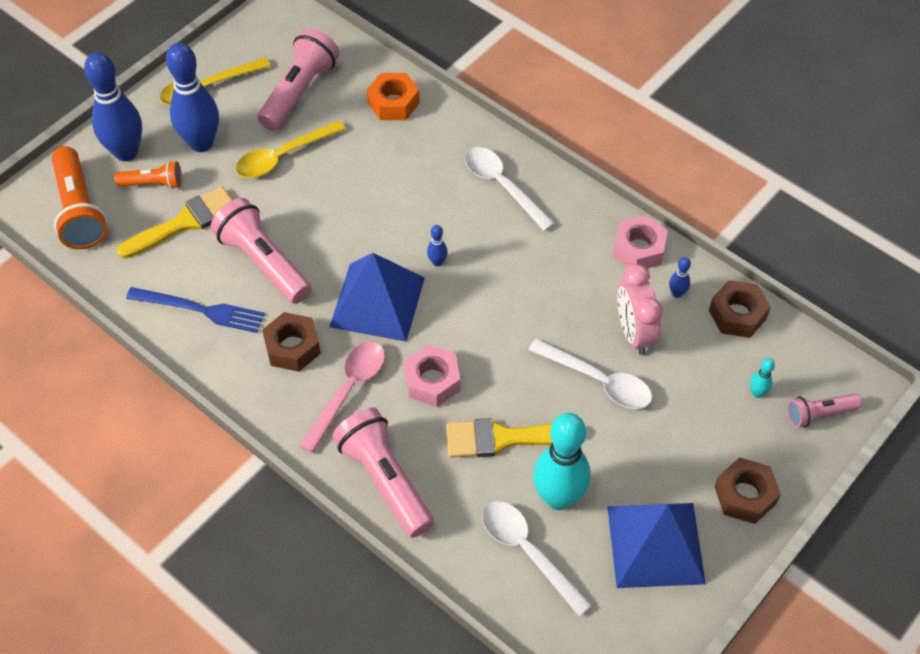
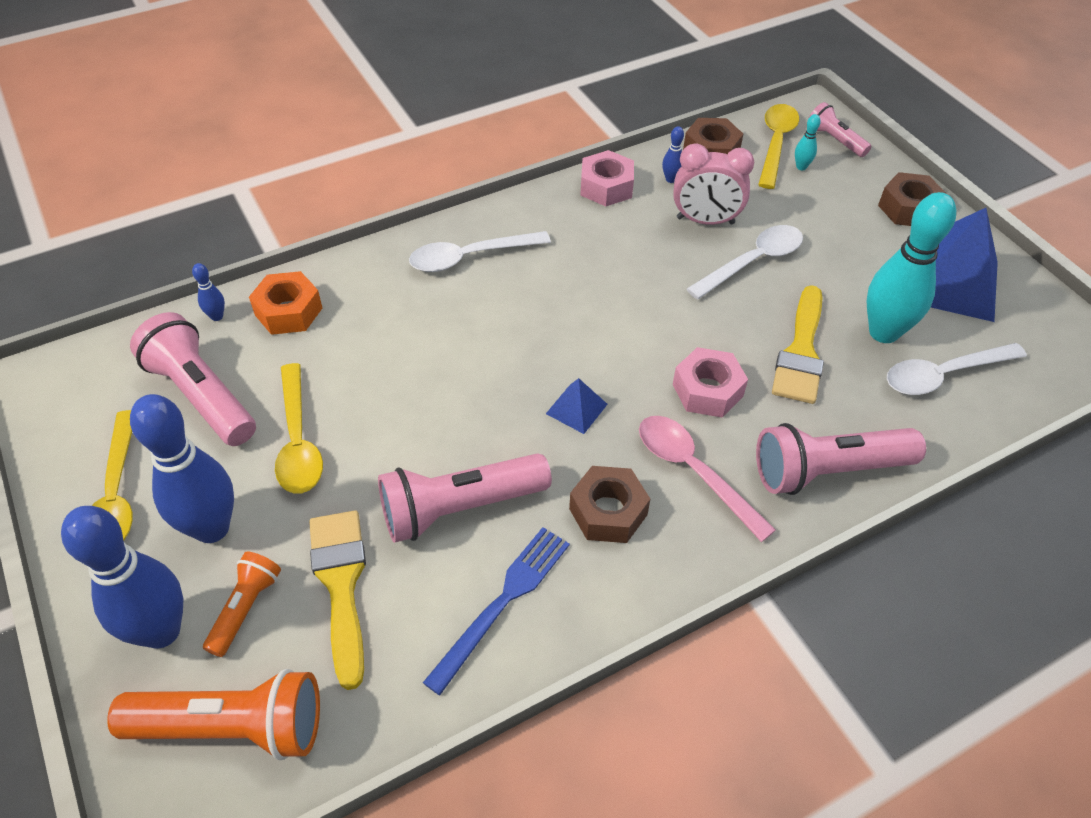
camera: 70 degrees left, 5 degrees down
(377, 302) = (576, 409): blue pyramid -> blue pyramid, size x0.45
(437, 262) = (546, 339): blue bowling pin -> blue bowling pin (217, 316)
(781, 365) = (776, 143): none -> yellow spoon
(819, 414) = (835, 140): pink flashlight -> pink flashlight turned 135 degrees clockwise

